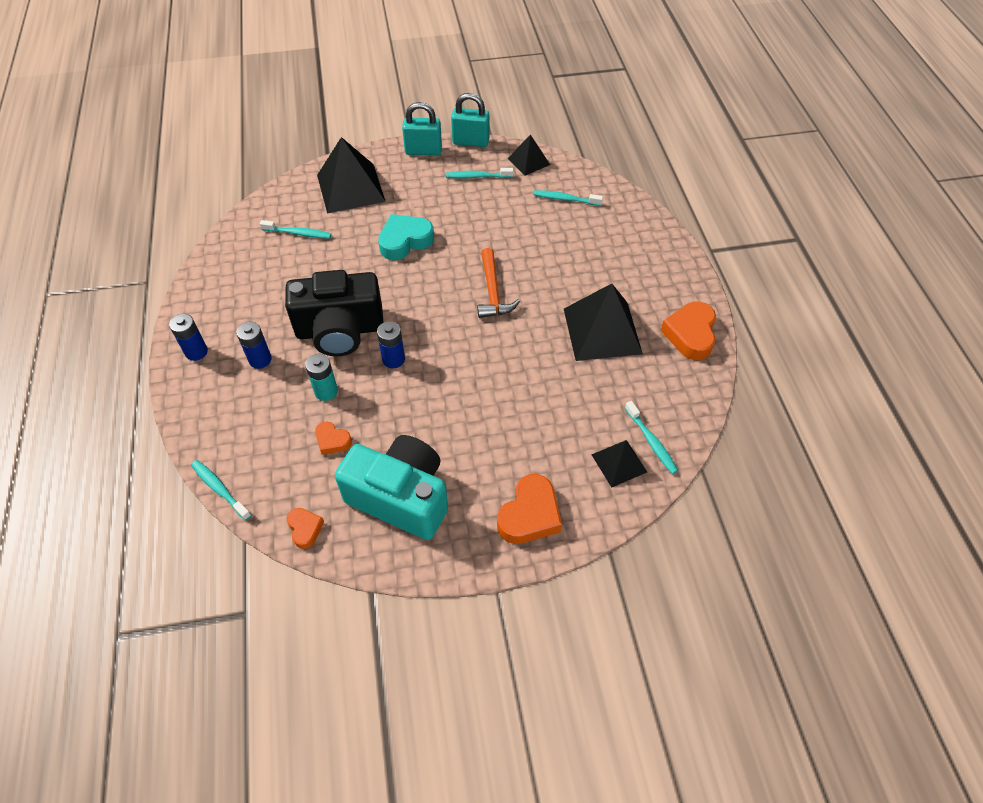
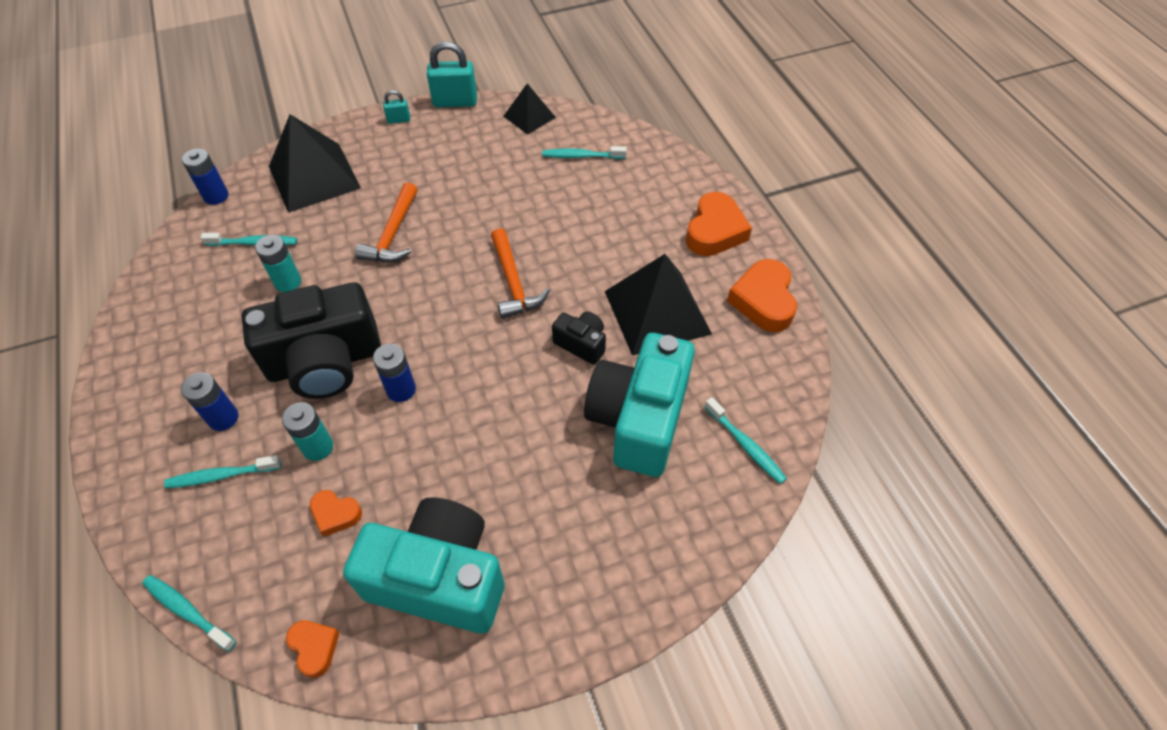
camera: 10 degrees left, 0 degrees up
(196, 352) = (134, 421): blue battery -> blue battery (216, 196)
(320, 267) = (288, 282): none -> turquoise battery
(405, 241) = (393, 234): turquoise heart -> orange hammer
(423, 151) = (399, 120): turquoise padlock -> turquoise padlock, size x0.51
(477, 176) = (470, 143): turquoise toothbrush -> turquoise toothbrush (221, 475)
(529, 515) = (612, 571): orange heart -> orange heart (715, 231)
(537, 346) = (581, 344): none -> black camera
(571, 409) = (638, 419): none -> turquoise camera
(619, 463) = (711, 480): black pyramid -> none

